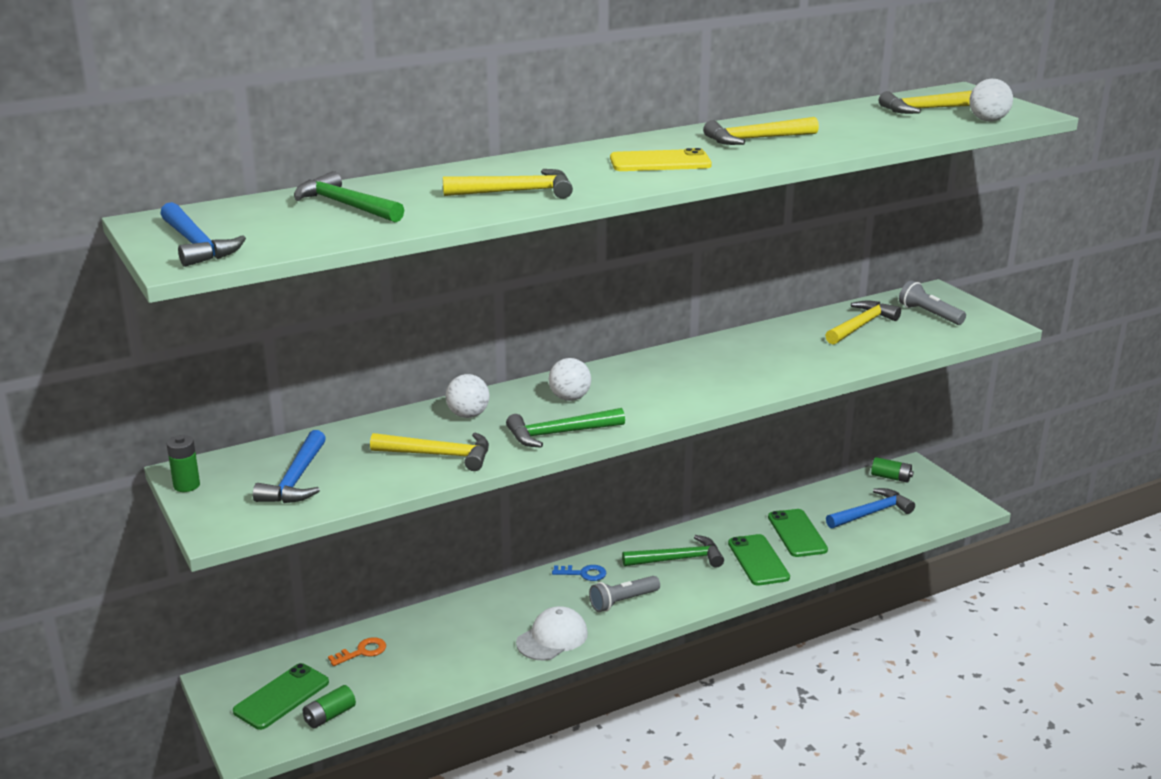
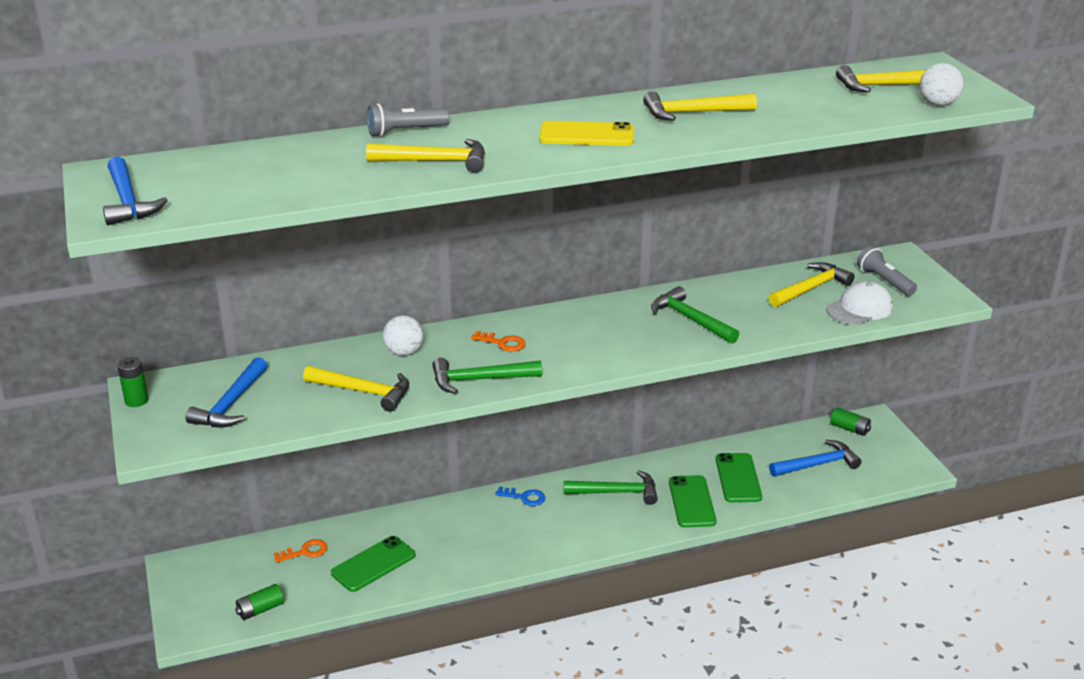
camera: 10 degrees right, 5 degrees up
(281, 697) = (224, 586): green phone -> green phone (373, 564)
(346, 205) = (276, 166): green hammer -> green hammer (690, 319)
(552, 638) = (477, 558): white cap -> white cap (859, 309)
(570, 398) = (503, 343): white ball -> orange key
(622, 601) = (552, 529): grey flashlight -> grey flashlight (405, 131)

